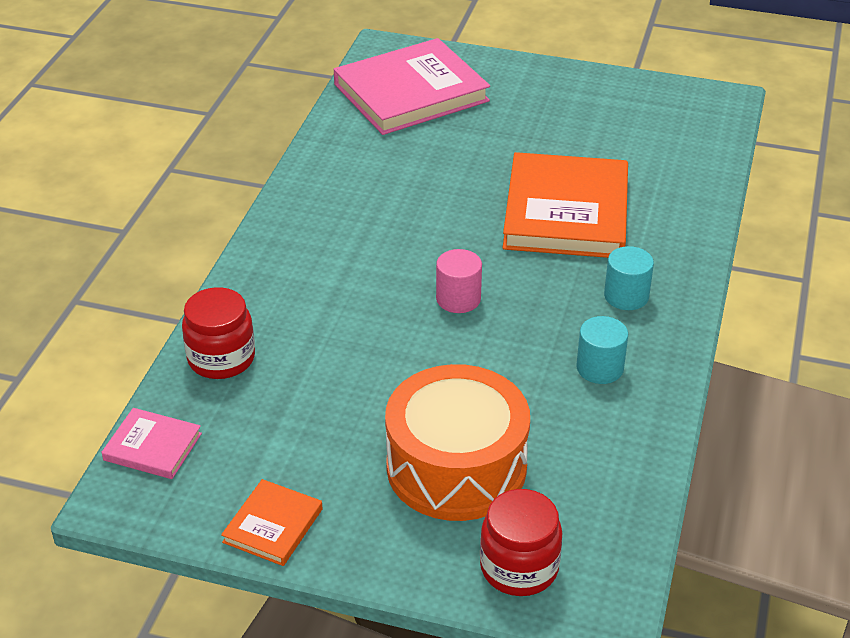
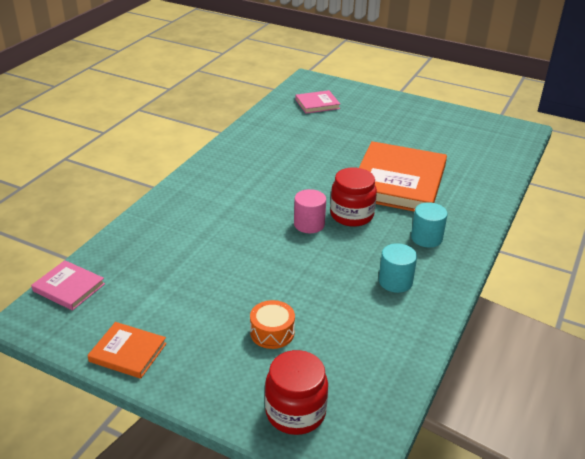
camera: 10 degrees right, 5 degrees down
(221, 358) = (137, 239): red jar -> red jar (351, 215)
(273, 525) = (128, 352): orange book -> orange book turned 75 degrees clockwise
(411, 92) = (317, 104): pink book -> pink book, size x0.47
(456, 466) = (272, 332): orange drum -> orange drum, size x0.43

